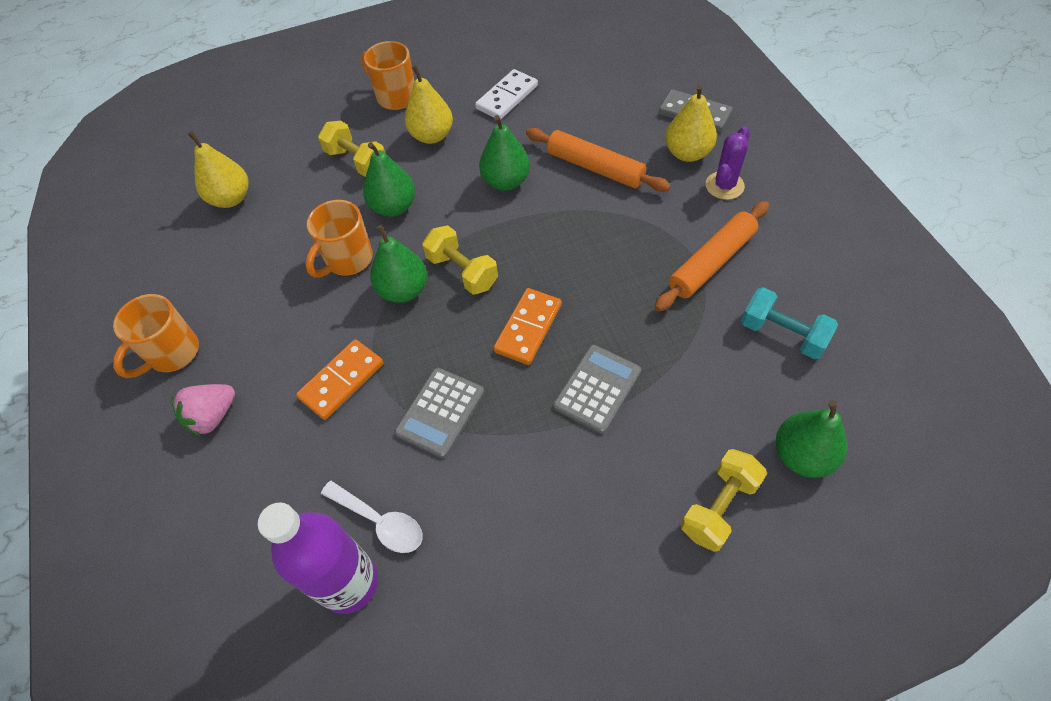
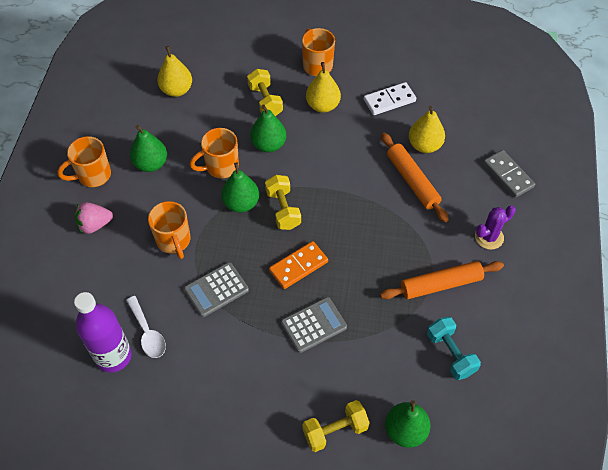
camera: 25 degrees right, 0 degrees up
(341, 381) = (174, 241): orange domino -> orange mug
(506, 181) = (348, 162): green pear -> green pear (151, 164)
(687, 153) = (481, 201): yellow pear -> yellow pear (424, 145)

